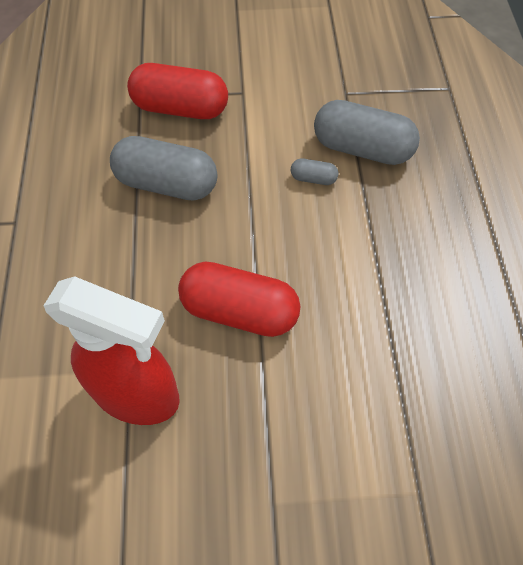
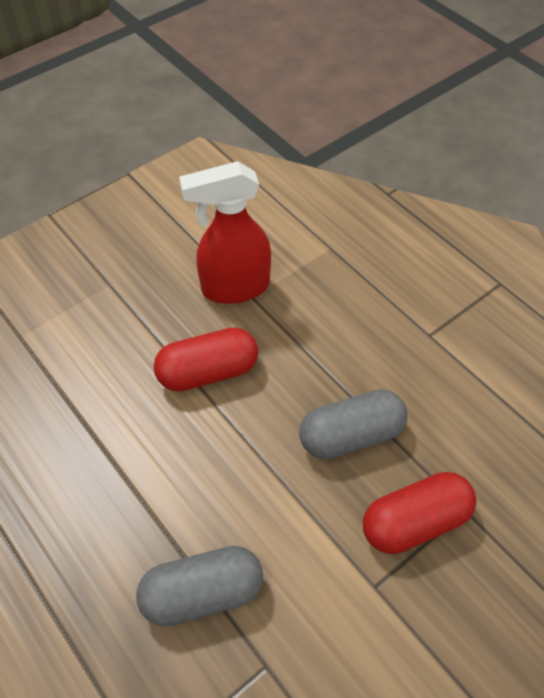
camera: 145 degrees right, 5 degrees down
(313, 178) = (228, 524): grey capsule -> none

